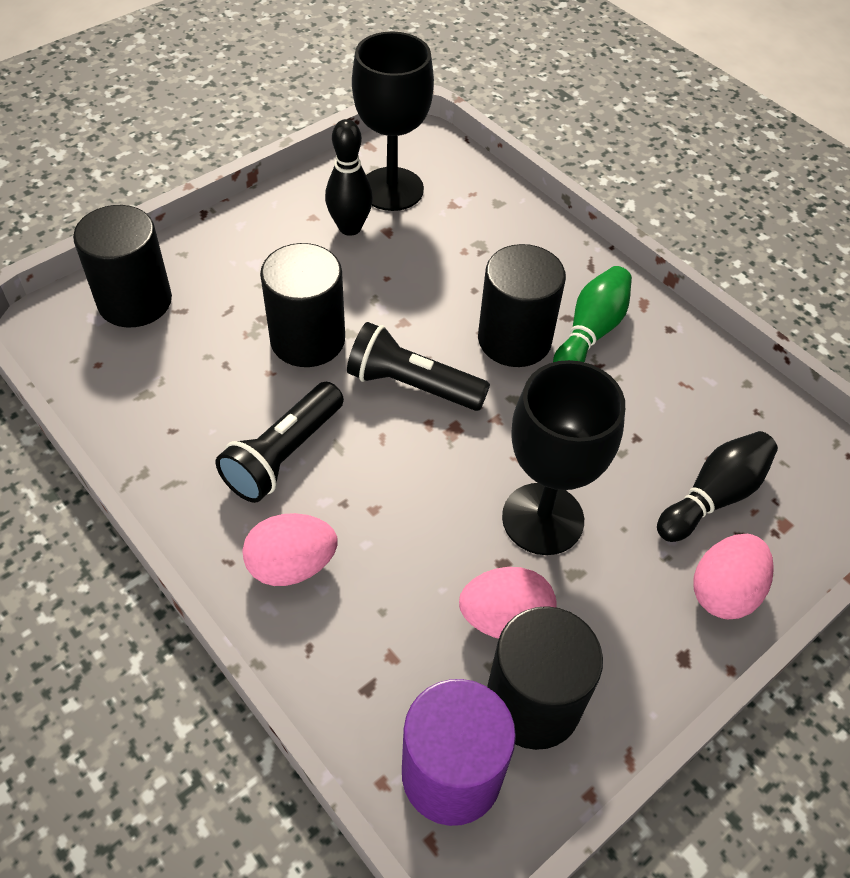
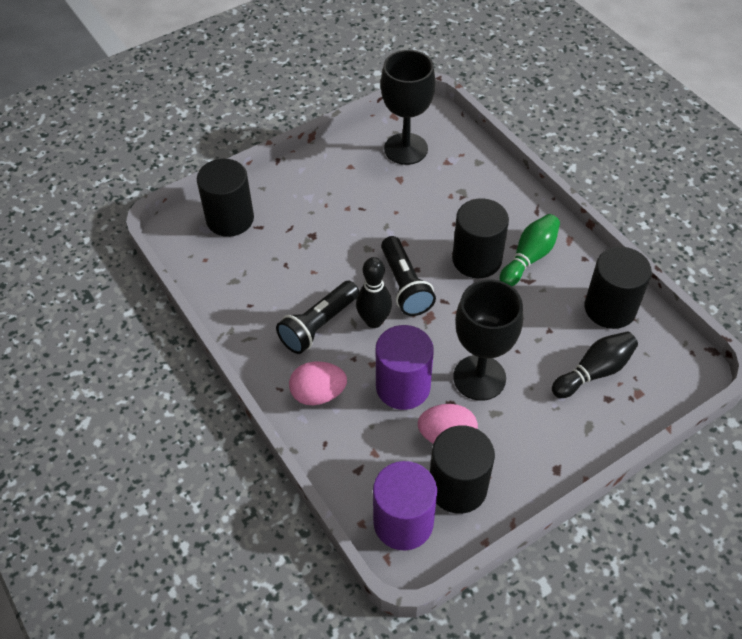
camera: 10 degrees right, 0 degrees up
(307, 339) = (340, 251): black cylinder -> black cylinder (610, 308)
(350, 227) = (374, 175): black bowling pin -> black bowling pin (374, 321)
(412, 385) = (405, 286): black flashlight -> black flashlight turned 135 degrees counterclockwise
(426, 542) = (403, 386): none -> purple cylinder
(724, 592) = (590, 432): pink egg -> none

